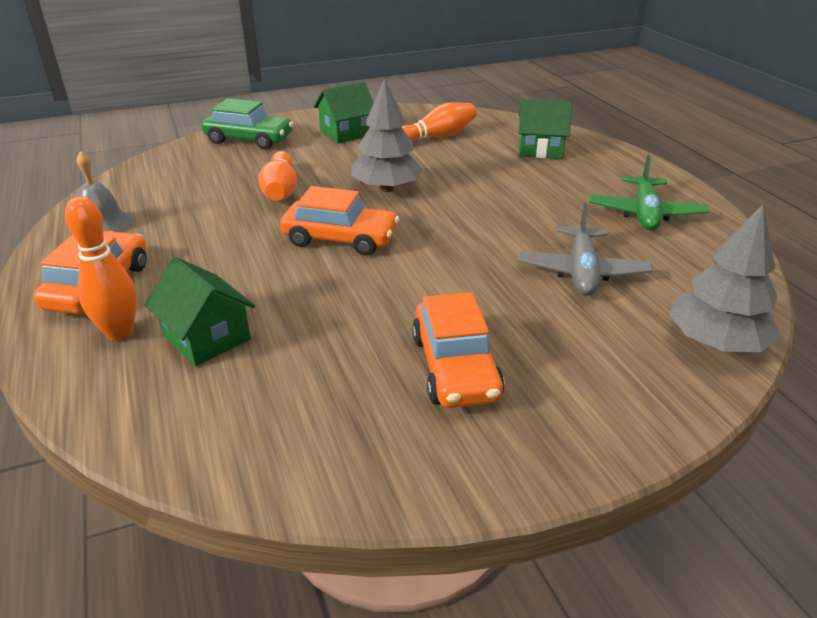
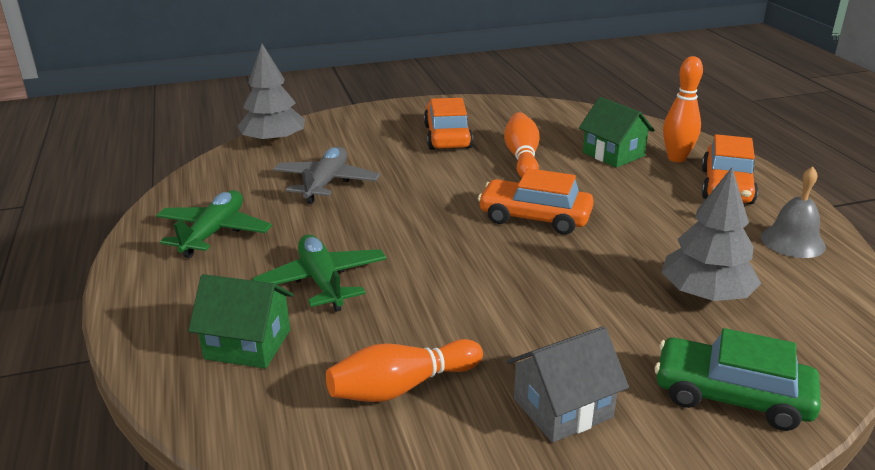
camera: 175 degrees left, 5 degrees down
(280, 190) = (622, 280): orange bowling pin -> orange bowling pin (522, 158)
(346, 133) = (562, 408): green house -> grey house
(386, 188) = (489, 278): grey tree -> grey tree (705, 295)
(517, 182) = (322, 281): none -> green plane

